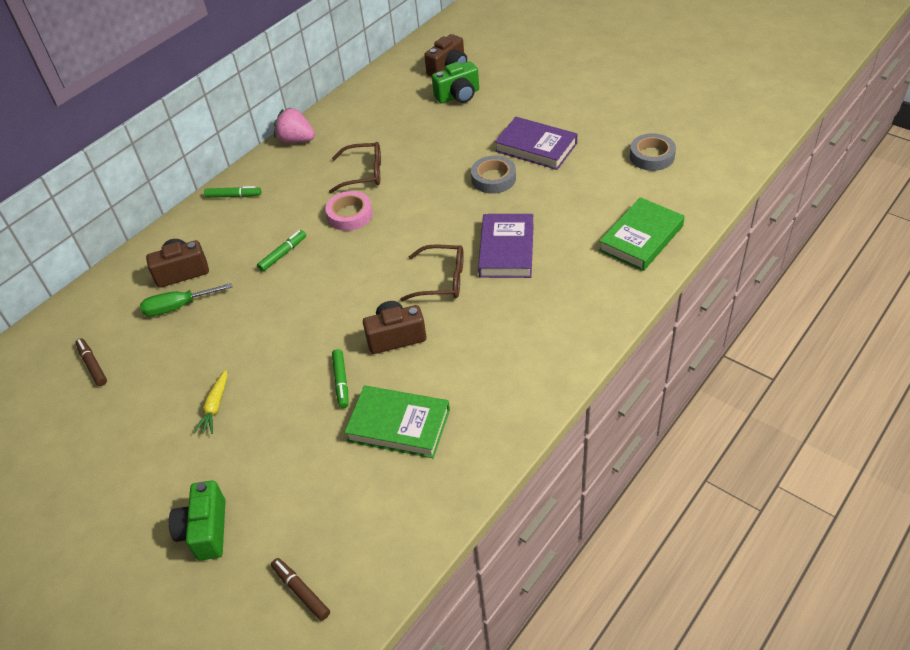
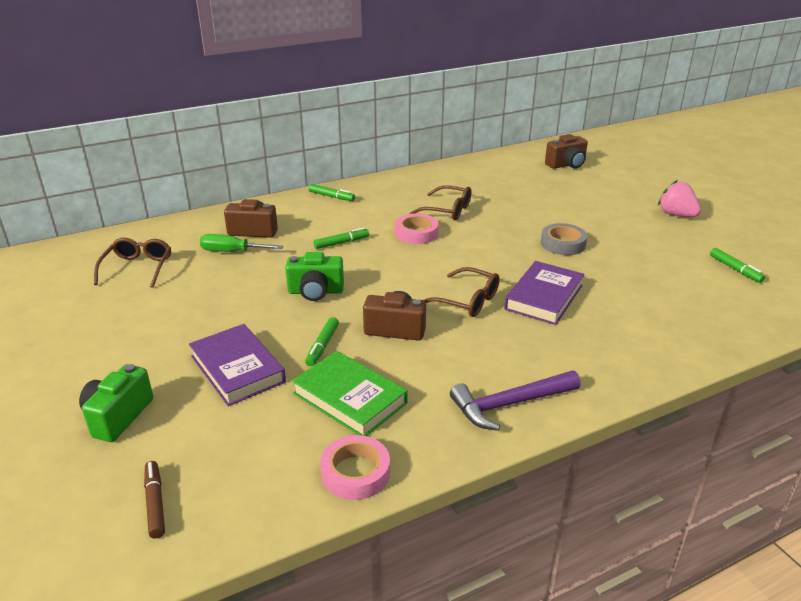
camera: 20 degrees right, 15 degrees down
(93, 365) = (138, 268): brown marker -> brown glasses
(215, 406) = (204, 327): yellow carrot -> none
(296, 140) = (407, 176): pink strawberry -> pink strawberry (676, 215)
(446, 492) = (355, 473): none -> pink tape
(458, 96) = (564, 183): green camera -> green camera (315, 292)
(532, 375) = (510, 404): none -> purple hammer
(536, 147) = (617, 233): purple book -> purple book (237, 369)
(641, 238) = (691, 328): green book -> none
(652, 156) = (735, 269): grey tape -> green marker

